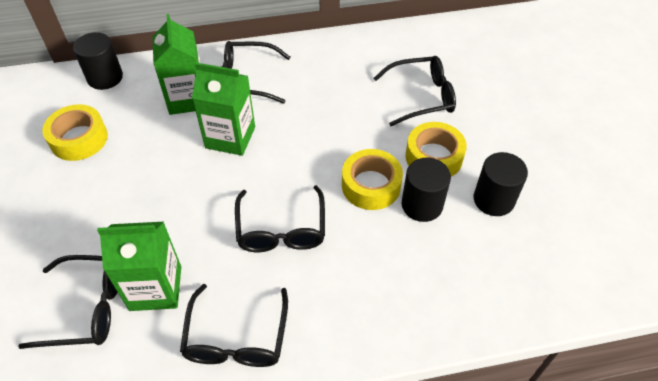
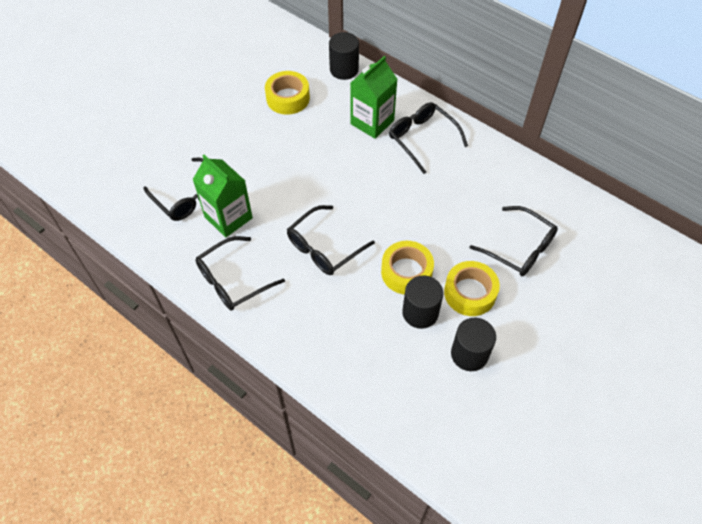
camera: 50 degrees right, 5 degrees up
(230, 137) = (365, 168): green carton -> none

